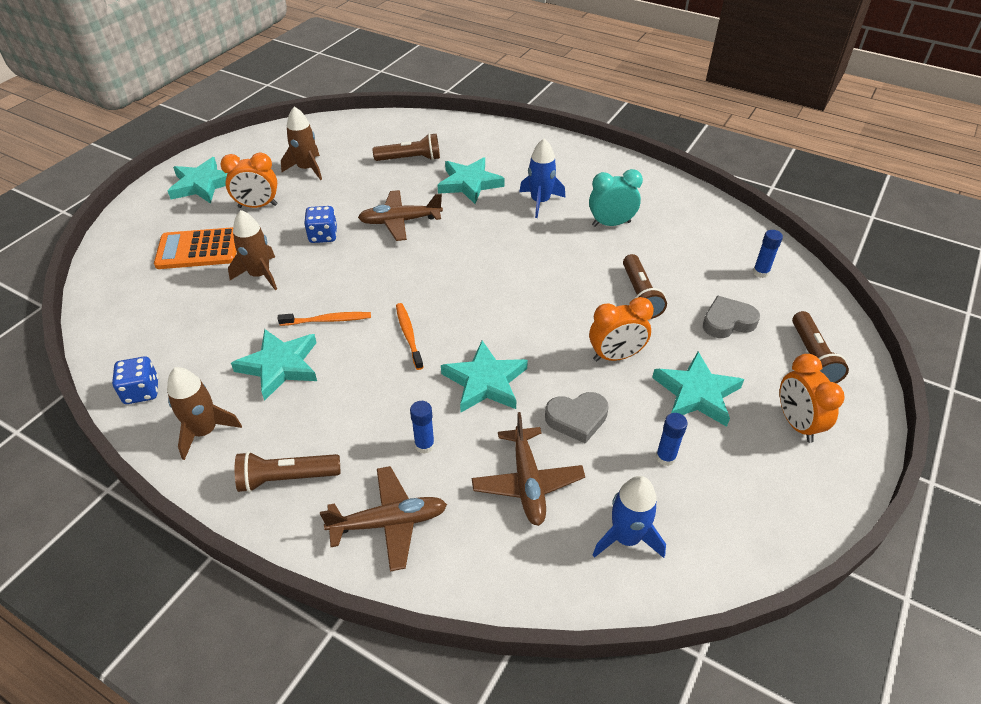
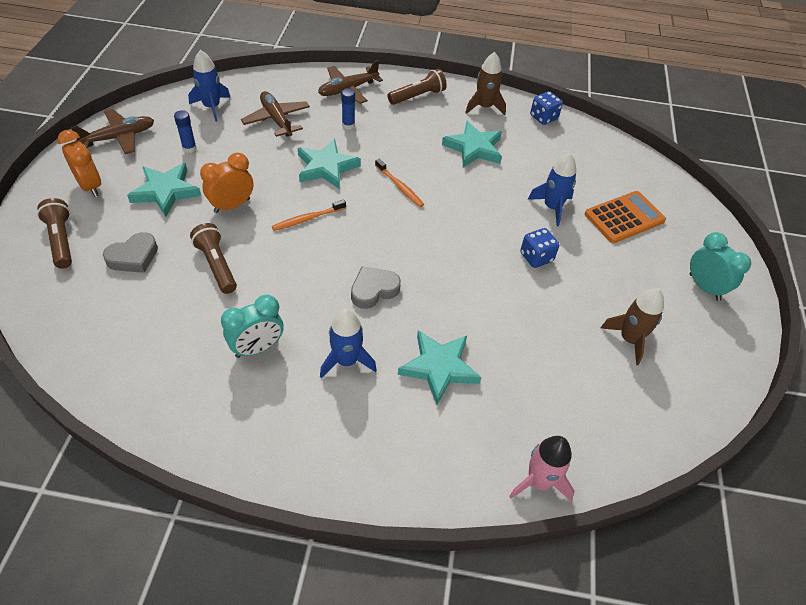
camera: 155 degrees right, 5 degrees up
(202, 185) = (704, 287): turquoise star -> turquoise clock
(258, 206) = (626, 275): orange clock -> none
(260, 275) = (552, 207): brown rocket -> blue rocket
(328, 320) = (468, 184): orange toothbrush -> orange toothbrush (307, 219)
(400, 221) = (479, 292): brown plane -> brown plane (119, 137)
(410, 159) = (531, 391): brown flashlight -> none
(443, 123) = (538, 482): none -> pink rocket
(577, 419) = (253, 158): grey heart -> grey heart (373, 290)
(760, 272) = (90, 321): blue glue stick -> none

